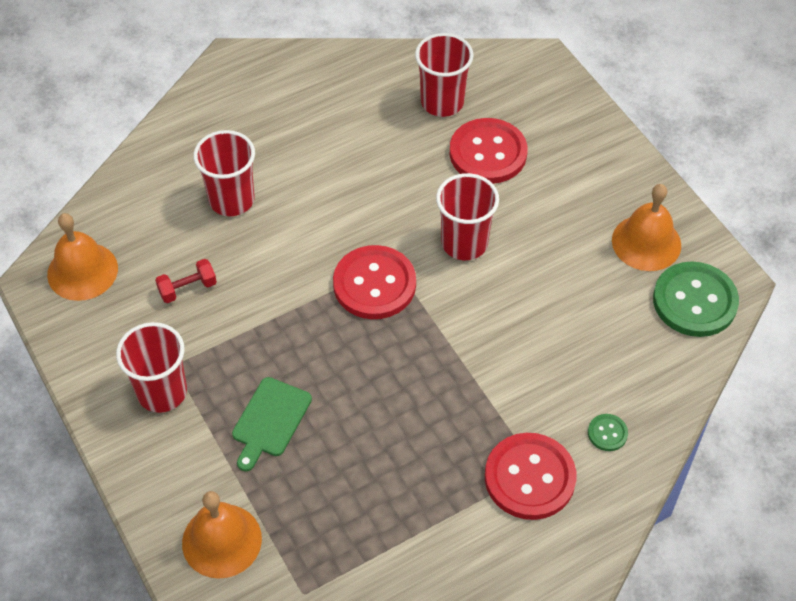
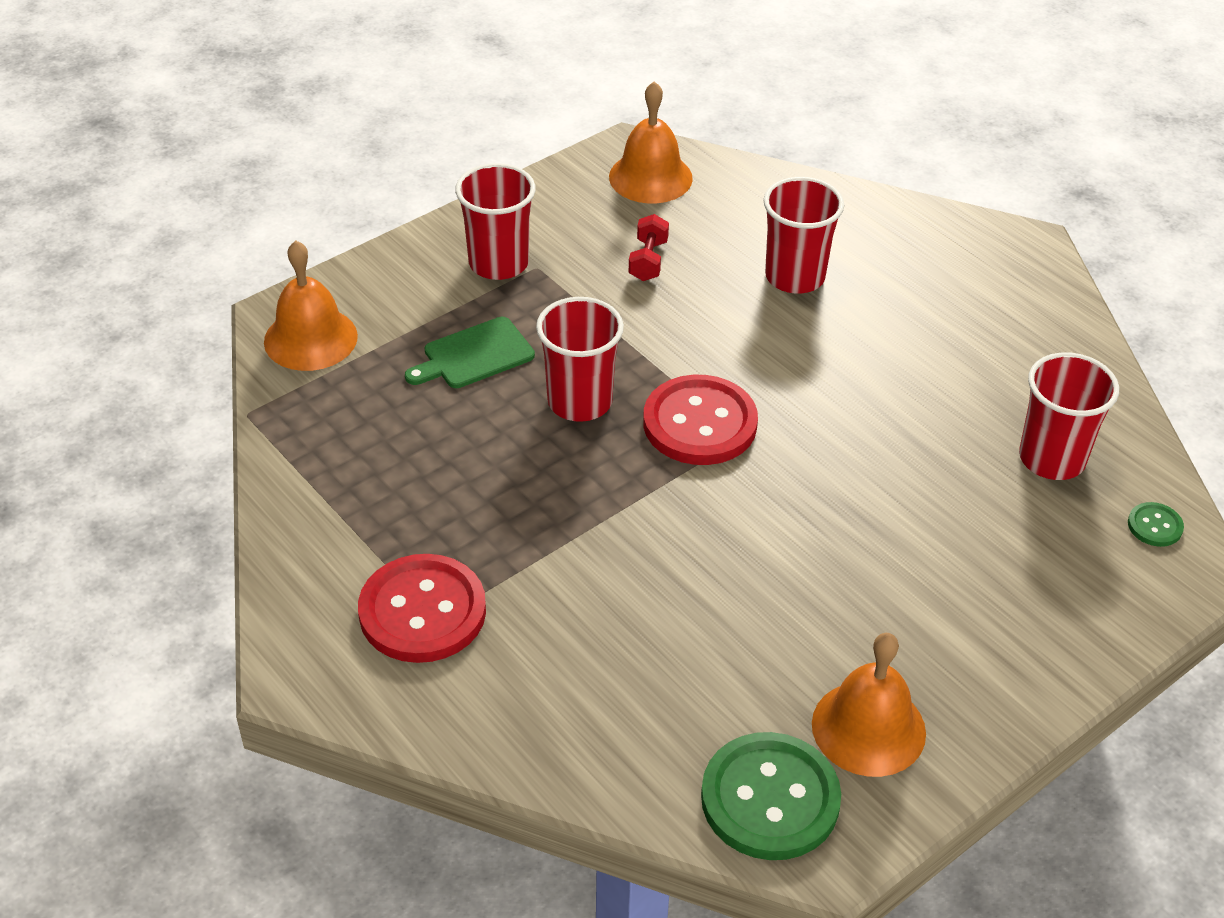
camera: 80 degrees right, 10 degrees down
(187, 288) = (648, 261): red dumbbell -> red dumbbell turned 45 degrees clockwise
(270, 420) = (474, 355): green cutting board -> green cutting board turned 45 degrees counterclockwise
(464, 243) = (797, 508): red cup -> red cup (580, 401)
(488, 153) = (974, 519): red button -> none
(607, 433) = (505, 695): green button -> green button (1154, 526)

